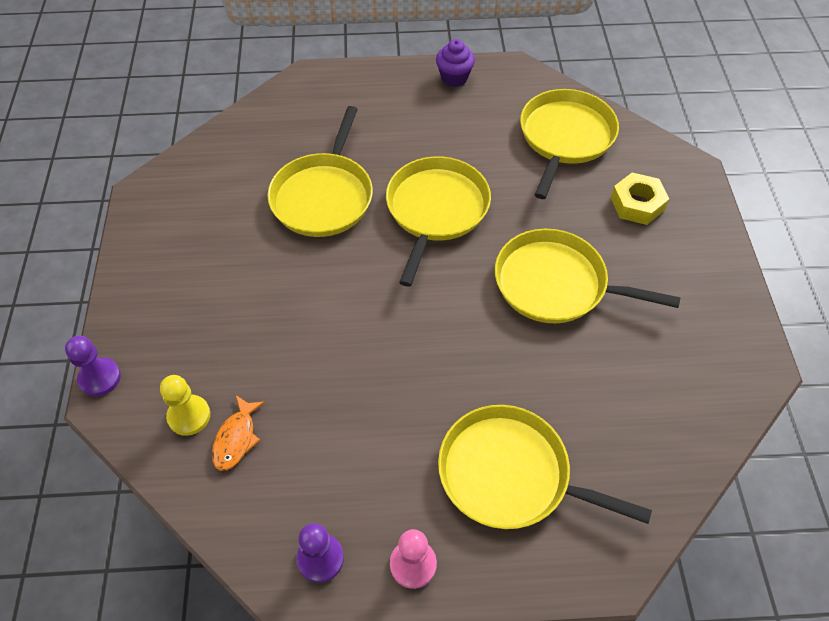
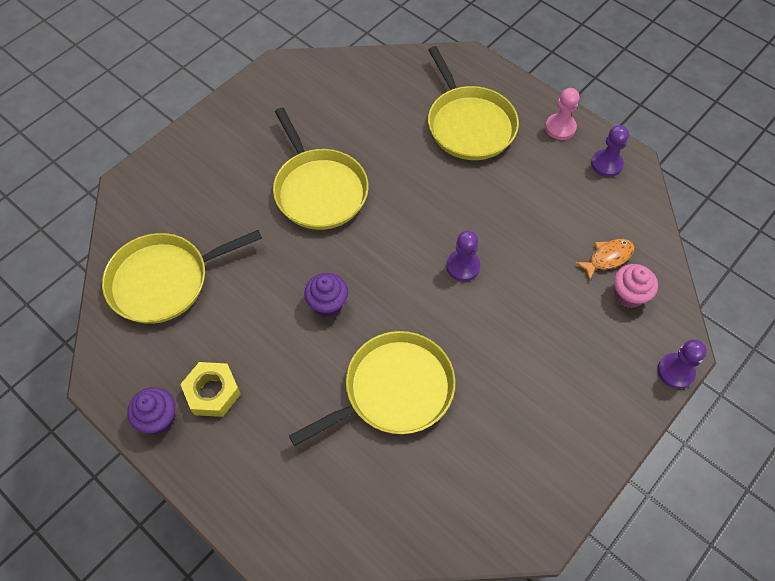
camera: 135 degrees left, 5 degrees up
(189, 416) = (628, 295): yellow pawn -> pink cupcake
(363, 320) = (463, 266): none -> purple pawn
(435, 210) = (328, 304): yellow pan -> purple cupcake
(637, 204) = (198, 193): yellow nut -> yellow nut (212, 392)

